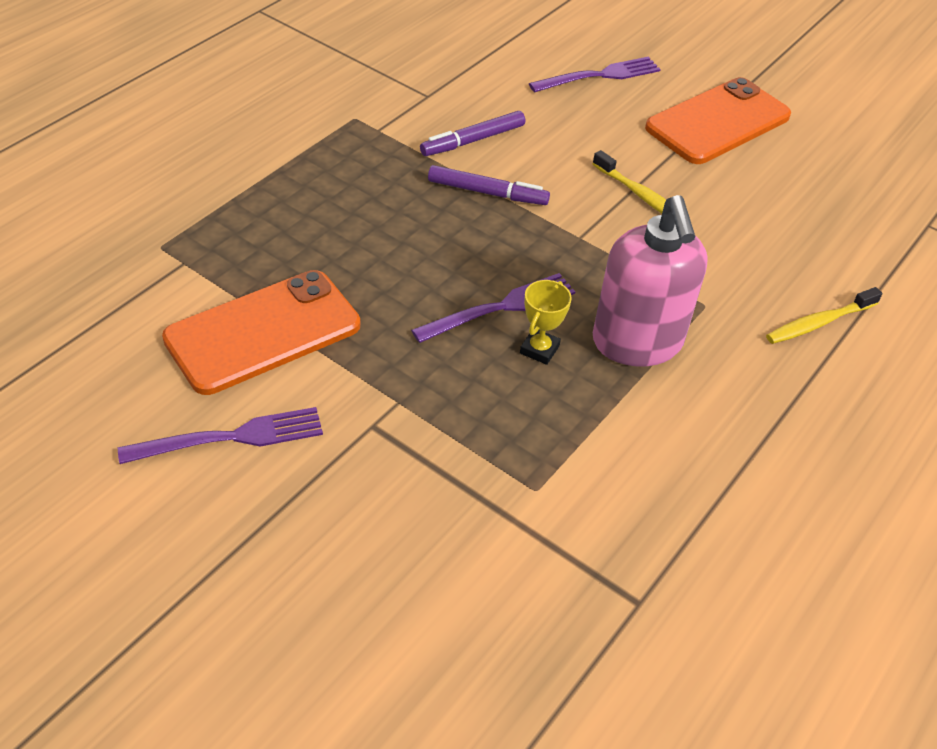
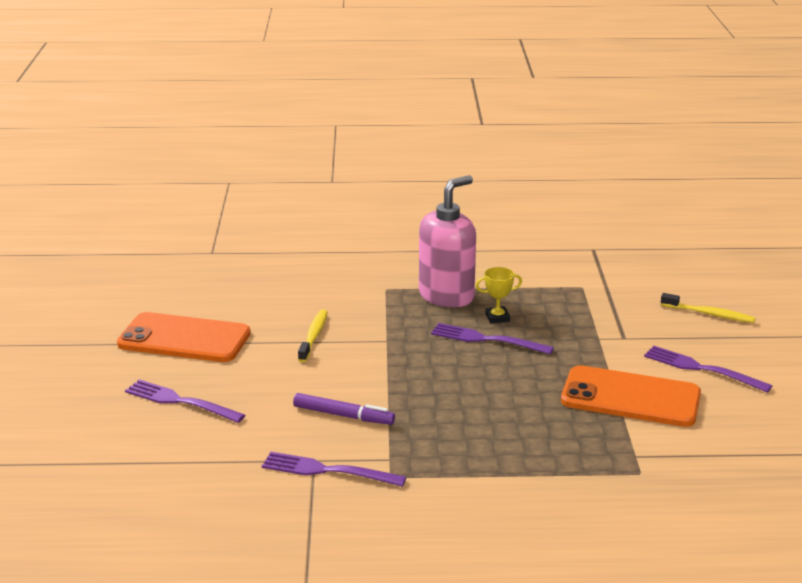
camera: 125 degrees left, 20 degrees down
(404, 94) = (327, 471): none -> purple fork
(487, 192) = (392, 386): purple marker -> none
(819, 323) = (351, 259): yellow toothbrush -> yellow toothbrush (709, 314)

